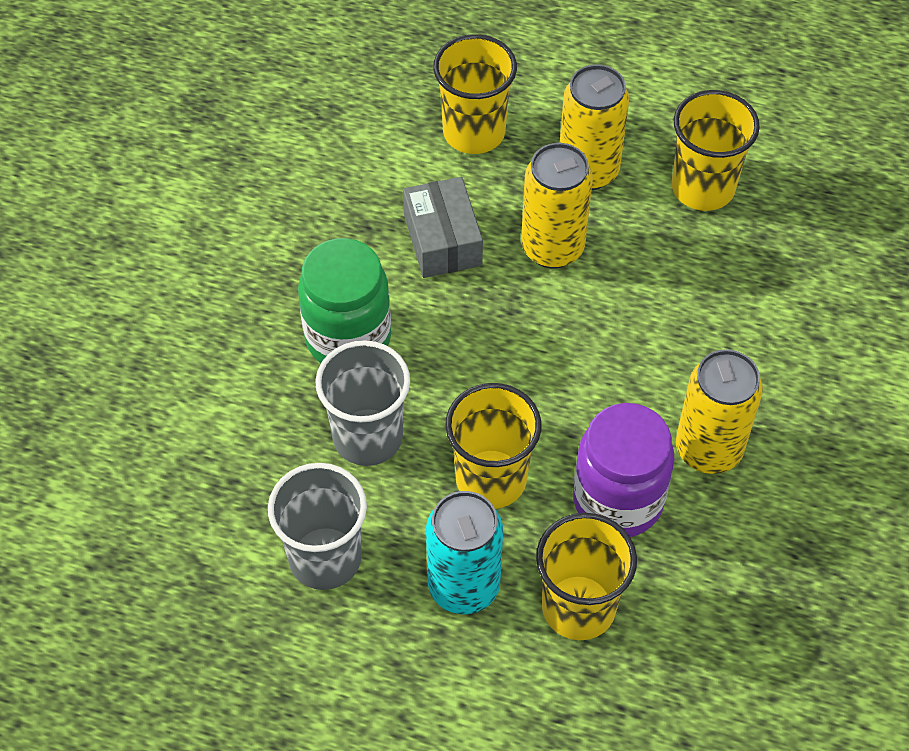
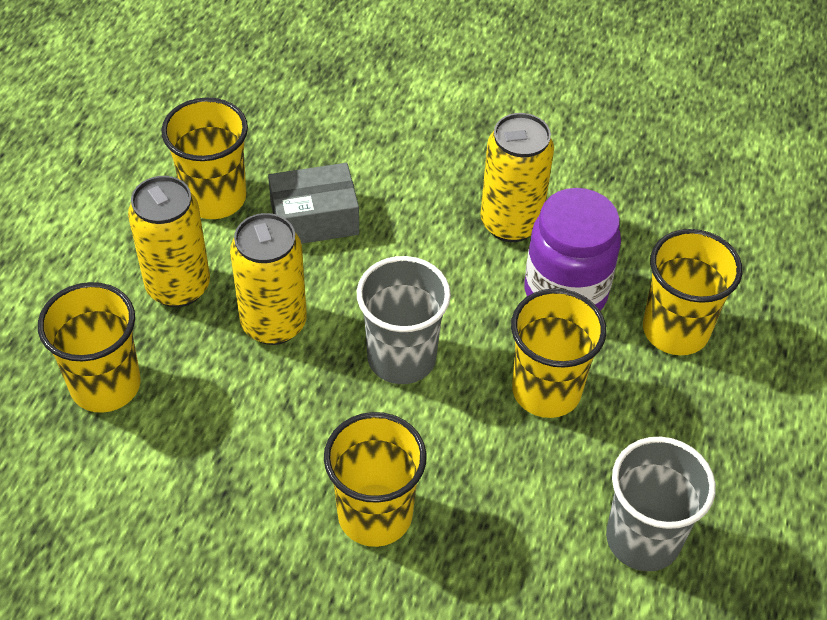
camera: 90 degrees left, 5 degrees down
(348, 338) = (375, 515): green jar -> yellow cup
(368, 437) = (500, 497): grey cup -> grey cup (401, 358)
(442, 240) = (251, 421): grey box -> grey box (314, 218)
(463, 586) = (663, 418): turquoise can -> none

